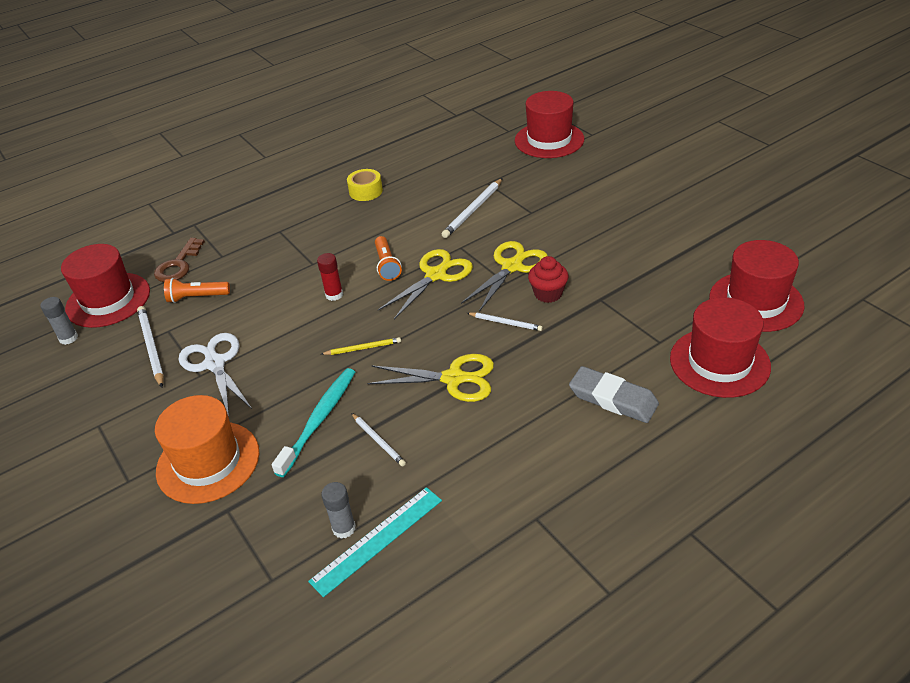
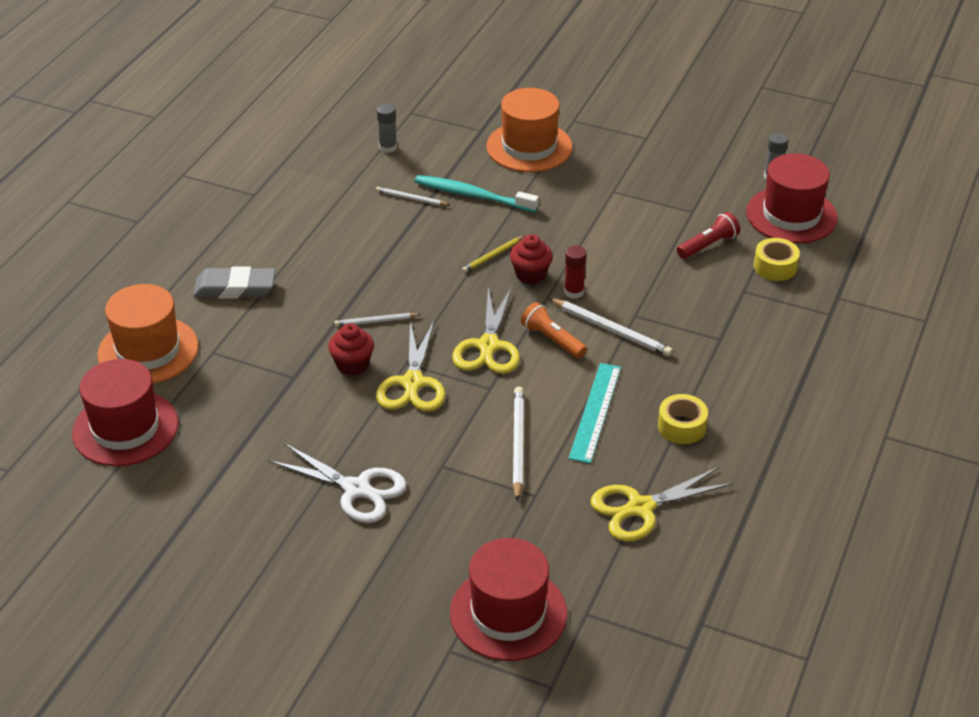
camera: 145 degrees right, 0 degrees up
(151, 347) = (686, 195): white pencil -> white pencil (611, 330)
(178, 265) = (775, 267): brown key -> yellow tape
(197, 297) = (708, 245): orange flashlight -> red flashlight
(215, 364) = (611, 202): white scissors -> white scissors (356, 489)
(319, 420) = (473, 195): turquoise toothbrush -> turquoise toothbrush turned 120 degrees clockwise
(350, 320) = (530, 275): none -> red cupcake
(377, 540) = (359, 149): turquoise ruler -> turquoise ruler (595, 412)
(453, 378) = (387, 259): yellow scissors -> yellow scissors (640, 508)
(719, 362) = (148, 350): red hat -> orange hat

